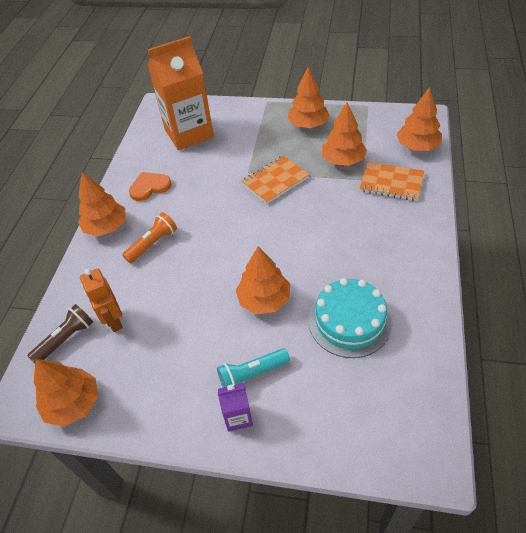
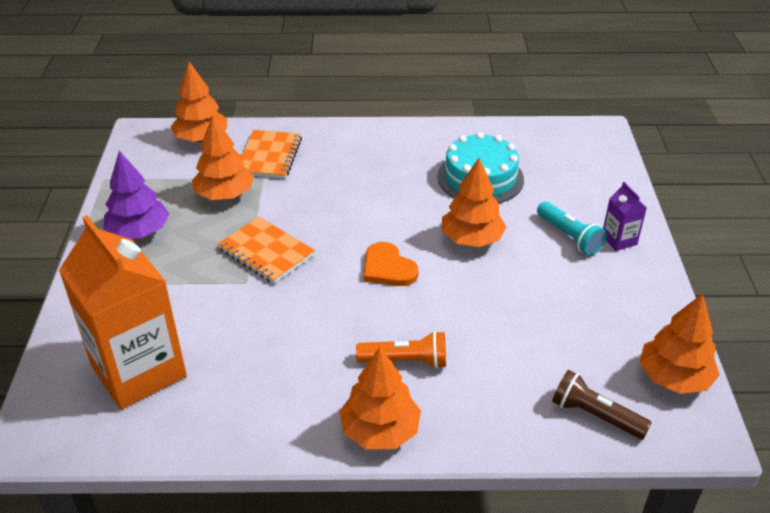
camera: 105 degrees left, 10 degrees down
(113, 320) = (548, 371): orange robot -> none
(149, 187) = (282, 395): orange heart -> orange heart (388, 268)
(153, 244) = (405, 361): orange flashlight -> orange flashlight turned 150 degrees clockwise
(308, 124) = (139, 232): orange tree -> purple tree

